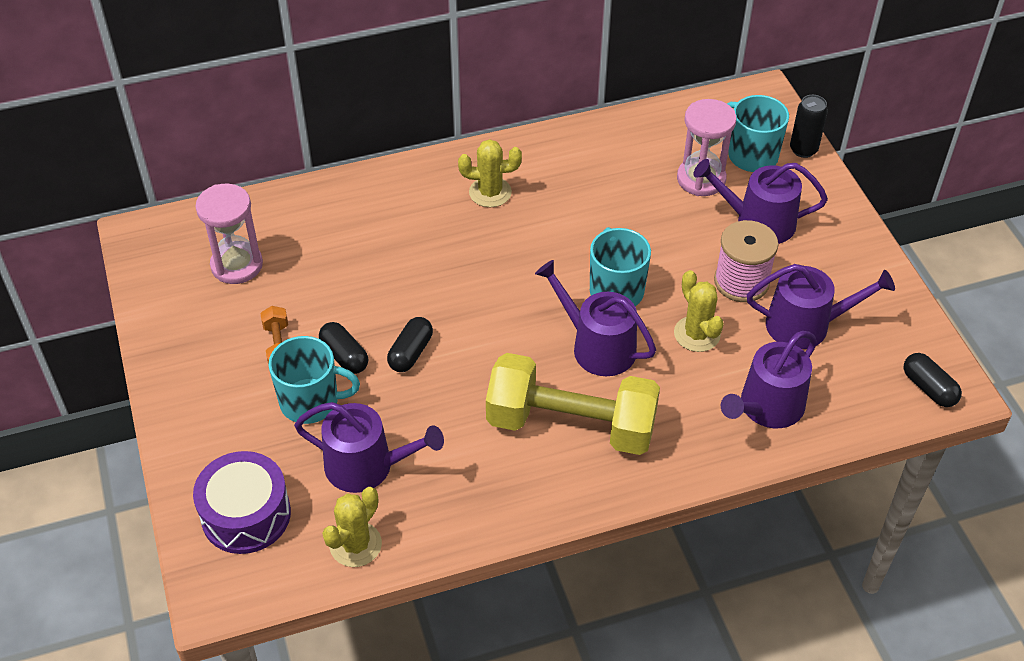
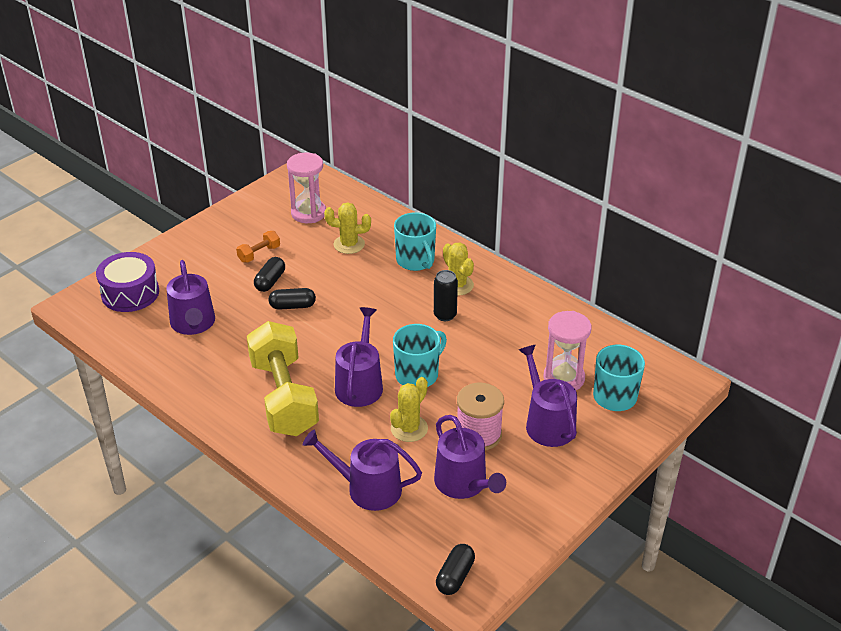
camera: 60 degrees right, 10 degrees down
(311, 402) = (226, 283): turquoise mug -> turquoise mug (416, 261)
(355, 544) = (134, 342): yellow cactus -> yellow cactus (349, 244)
(803, 149) = (650, 422): black can -> black can (445, 315)

